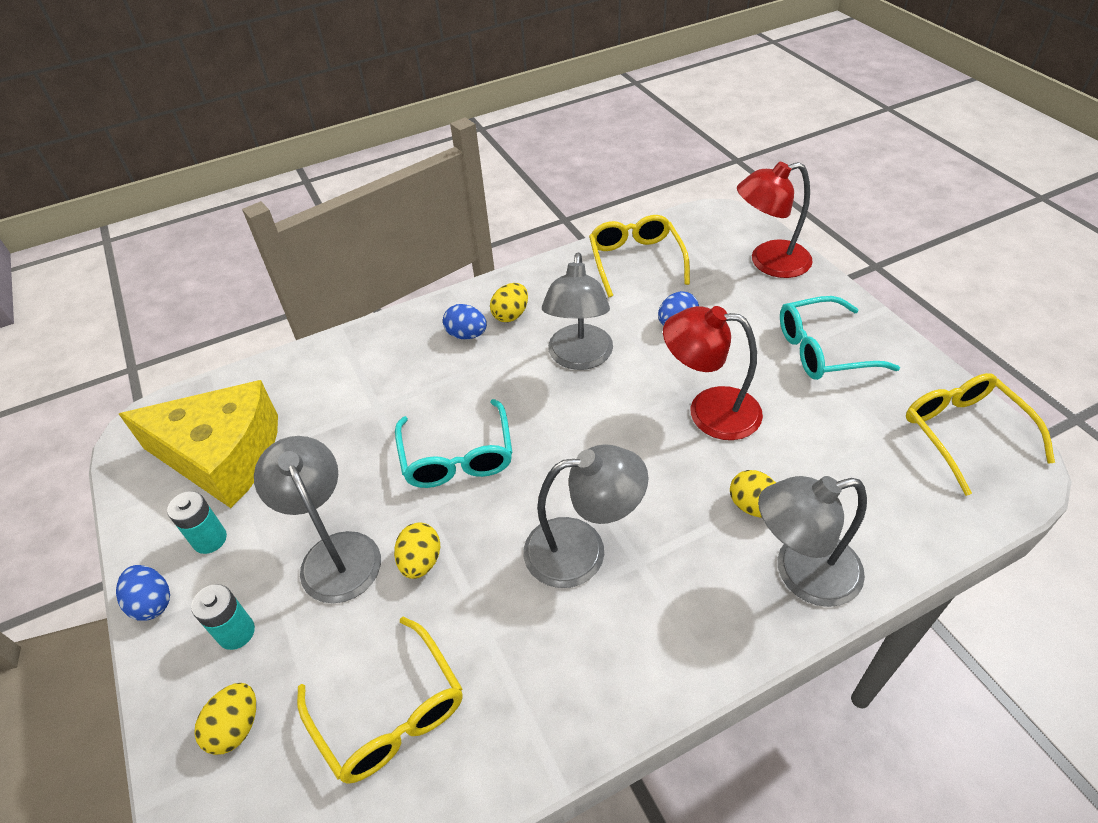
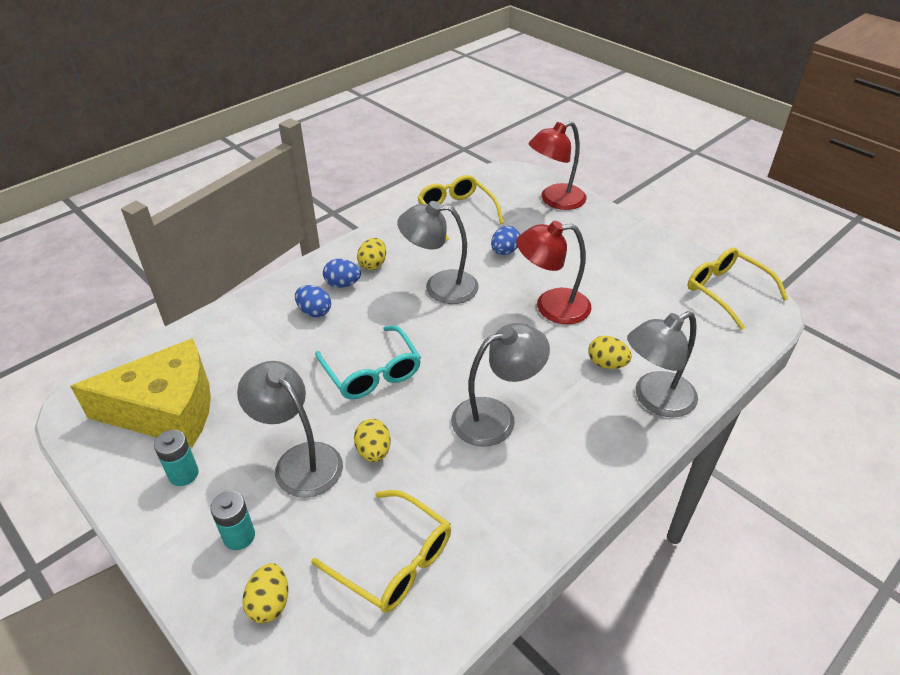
camera: 20 degrees left, 5 degrees down
(152, 603) = (152, 532): blue egg -> blue egg (314, 312)
(579, 358) = (440, 286): grey lamp -> grey lamp turned 105 degrees clockwise
(821, 350) = (614, 254): turquoise glasses -> none

